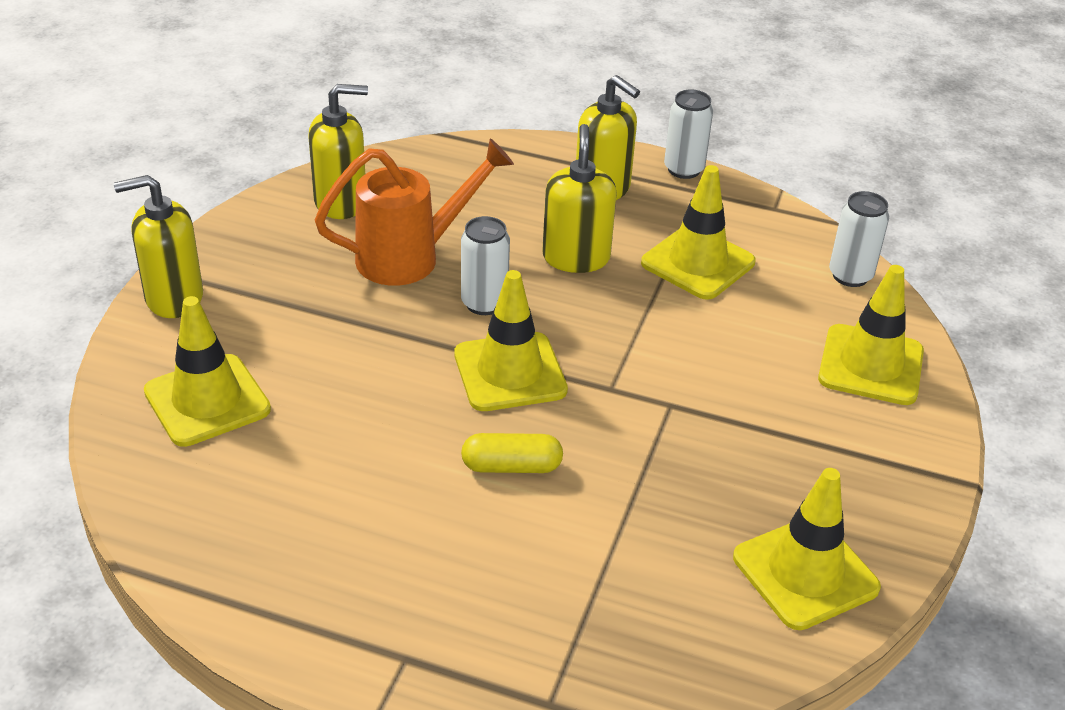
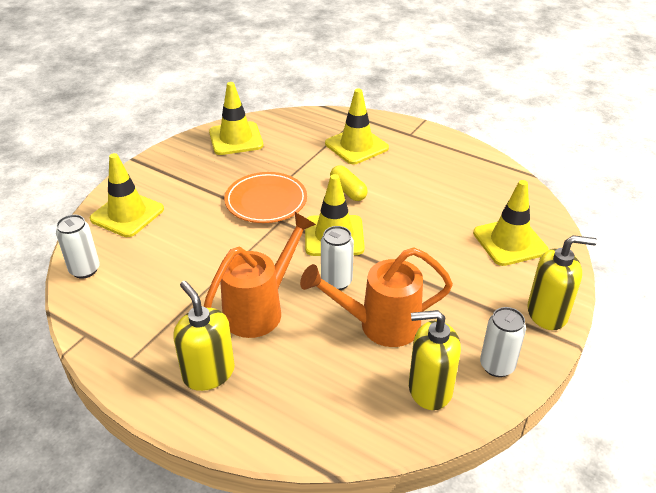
camera: 165 degrees left, 0 degrees up
(511, 466) = (348, 191): yellow capsule -> yellow capsule turned 45 degrees clockwise
(576, 258) = (261, 309): yellow soap dispenser -> orange watering can
(654, 422) = (266, 201): none -> orange plate
(684, 169) = (127, 386): white can -> white can (497, 366)
(698, 263) = (178, 293): yellow traffic cone -> yellow traffic cone (356, 146)

